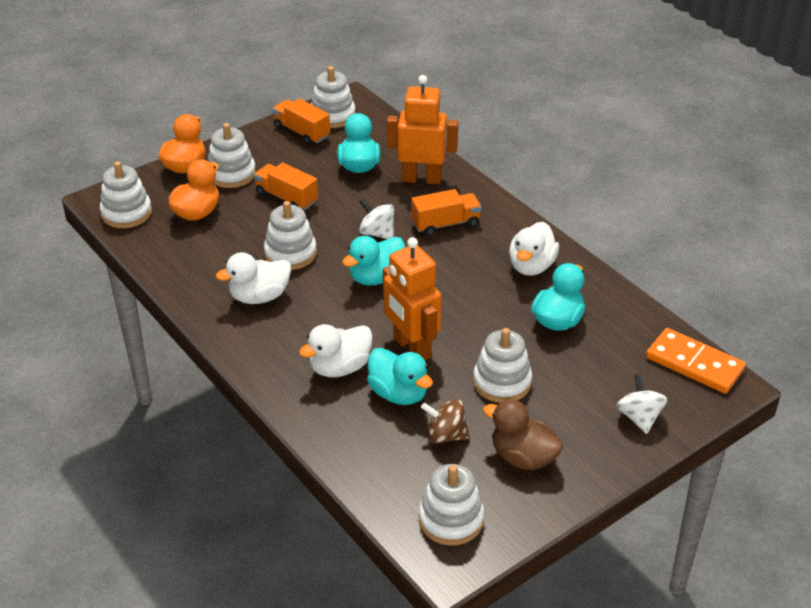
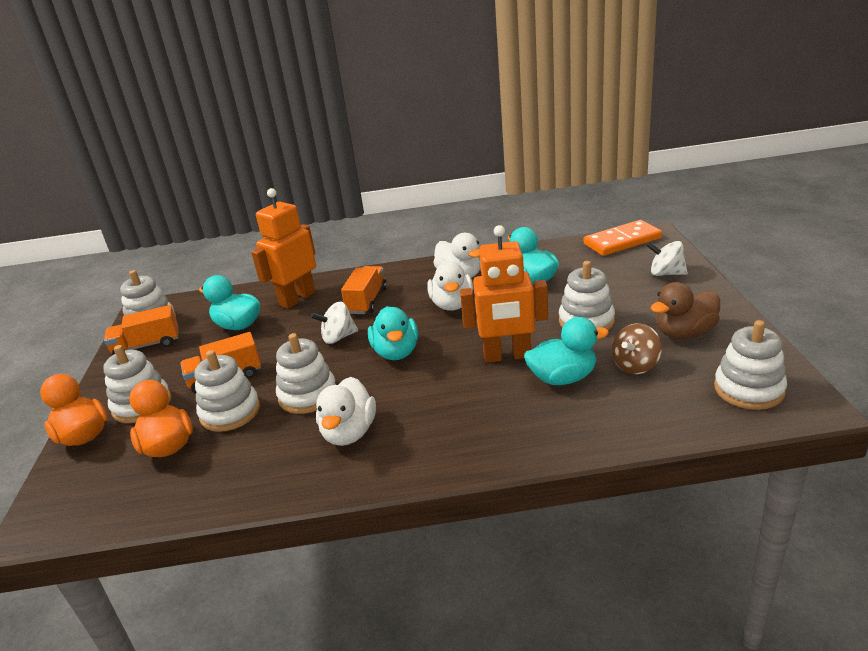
camera: 55 degrees left, 10 degrees down
(126, 213) = (92, 506): white stacking toy -> white stacking toy (230, 412)
(340, 367) = (501, 404): white duck -> white duck (452, 305)

